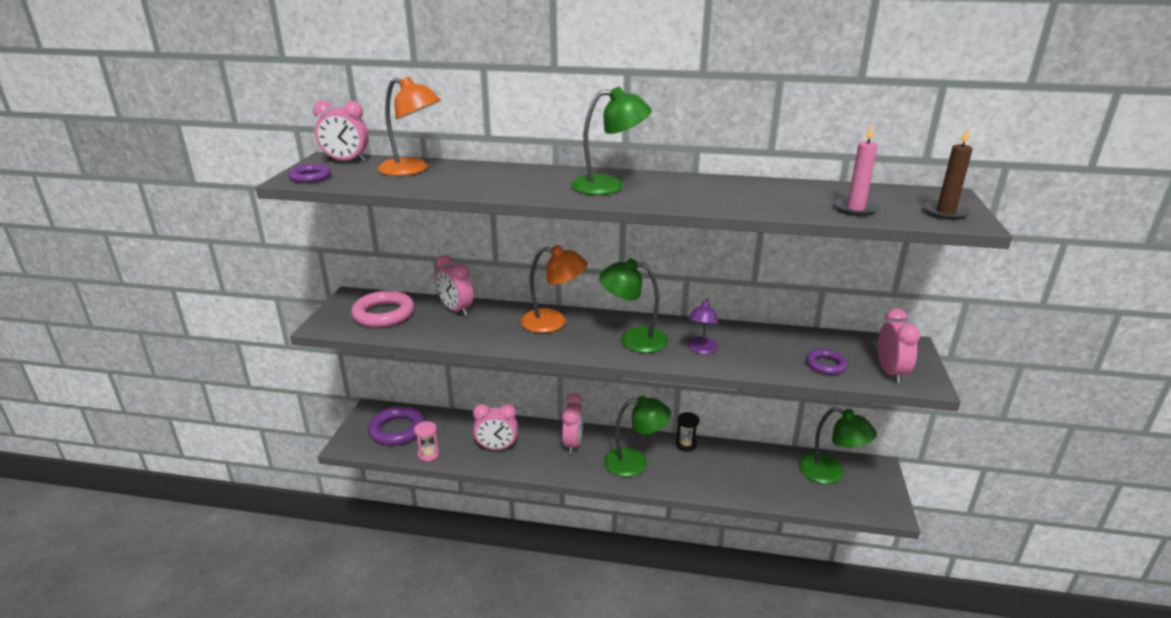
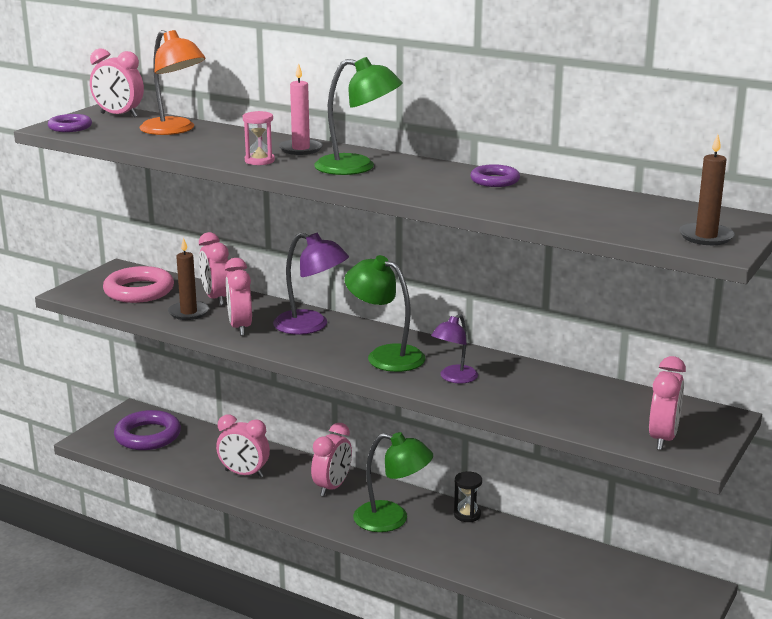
camera: 20 degrees right, 5 degrees down
(428, 454) = (167, 465): pink hourglass -> pink hourglass (259, 161)
(442, 327) = (188, 312): none -> brown candle
(496, 334) = (240, 327): none -> pink clock
(553, 322) = (311, 326): orange lamp -> purple lamp
(826, 365) = (589, 417): purple ring -> purple ring (494, 180)
(830, 473) = (628, 581): green lamp -> none
(855, 209) = (602, 220): pink candle -> pink candle (301, 149)

